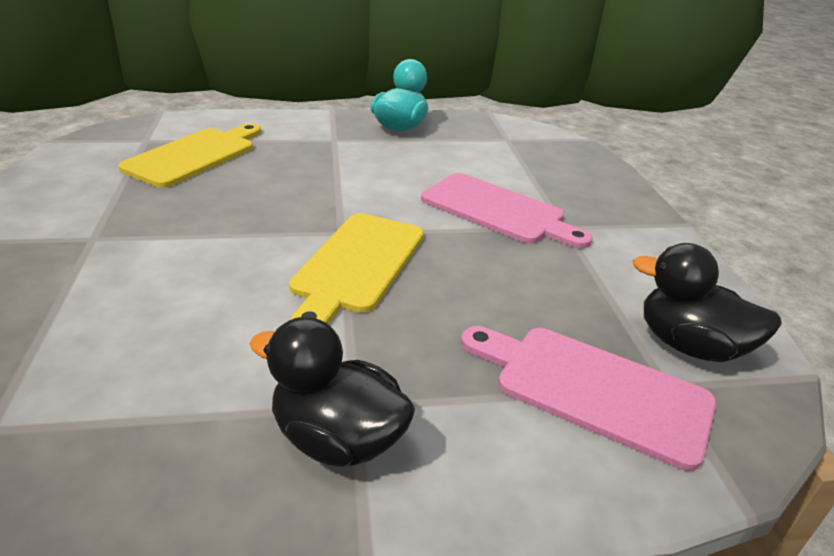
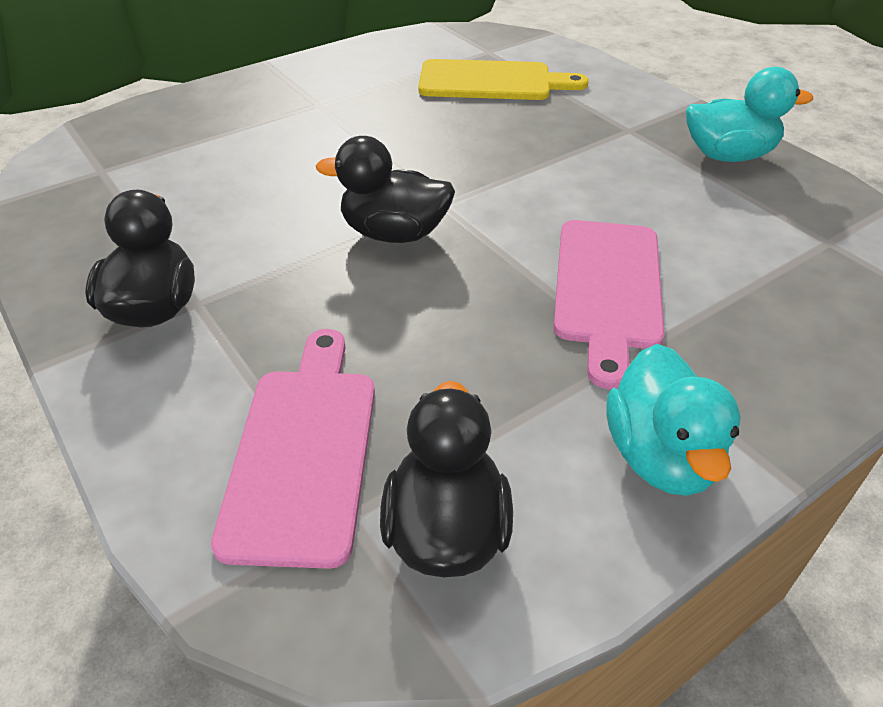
camera: 65 degrees right, 10 degrees up
(357, 265) = (394, 233): yellow cutting board -> black duck
(652, 250) = (661, 456): none -> turquoise duck

